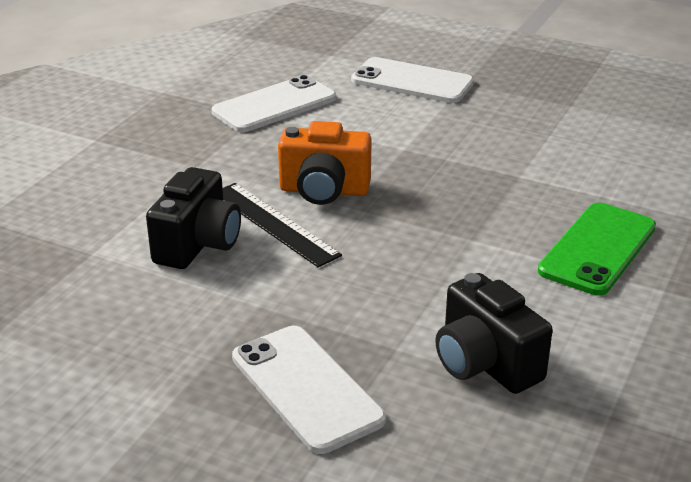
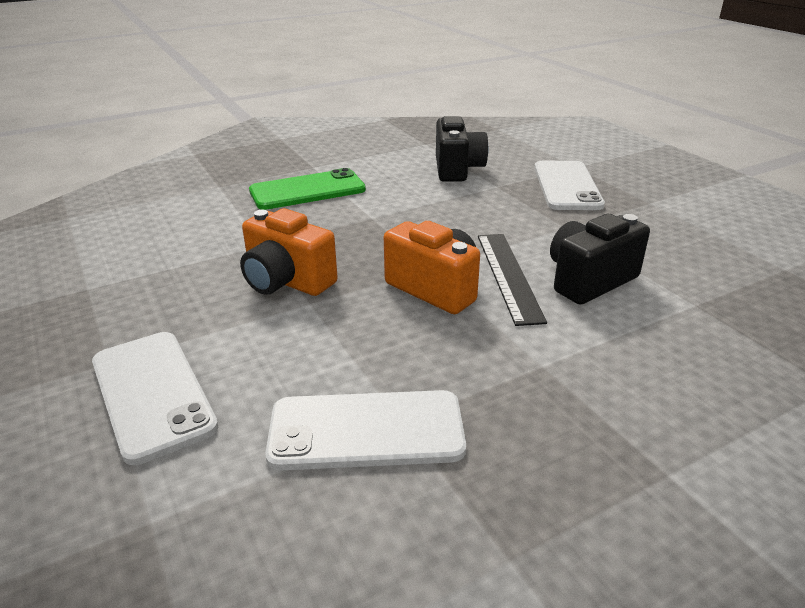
camera: 145 degrees left, 0 degrees up
(445, 156) = (287, 281): none -> orange camera

